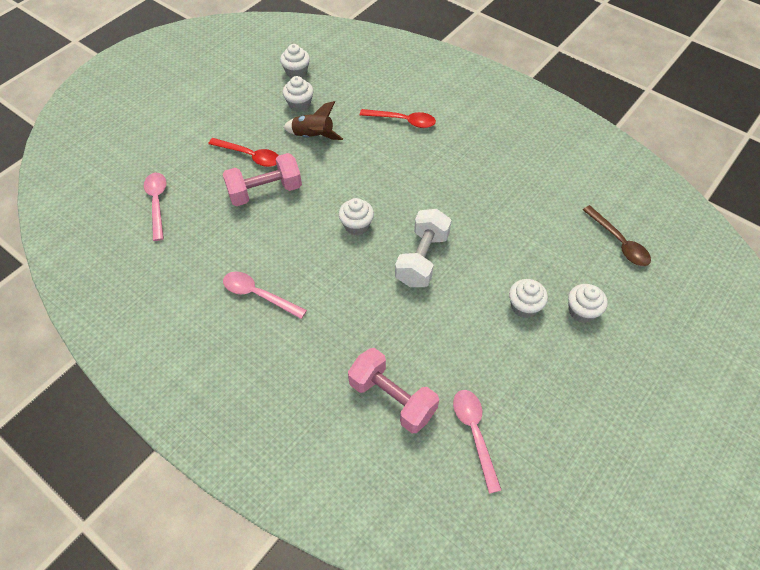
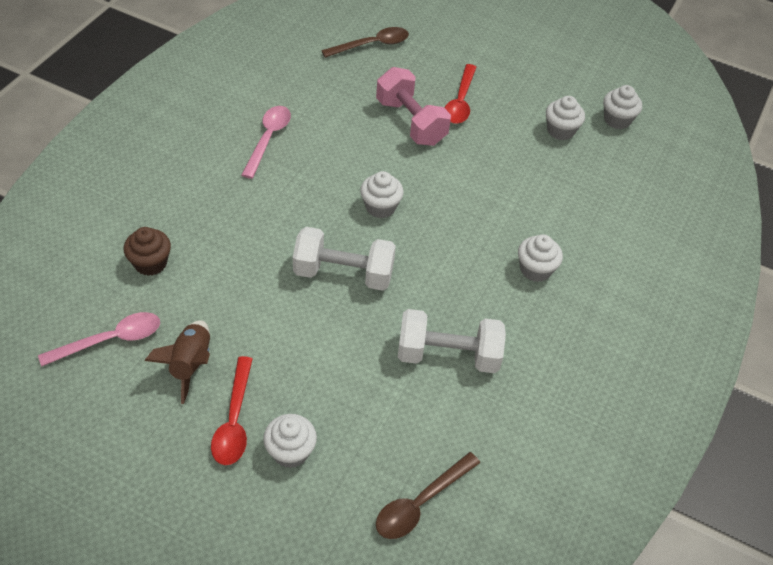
camera: 75 degrees right, 5 degrees down
(157, 203) = (372, 45): pink spoon -> brown spoon
(313, 136) = (511, 150): brown rocket -> brown rocket (190, 364)
(392, 398) = (150, 263): pink dumbbell -> brown cupcake
(403, 121) = (572, 234): red spoon -> red spoon (234, 420)
(503, 208) = (448, 355): none -> white dumbbell
(524, 306) = (288, 384): white cupcake -> white cupcake (535, 270)

